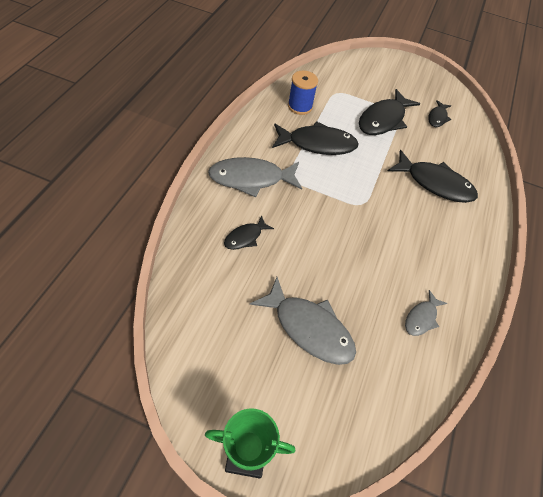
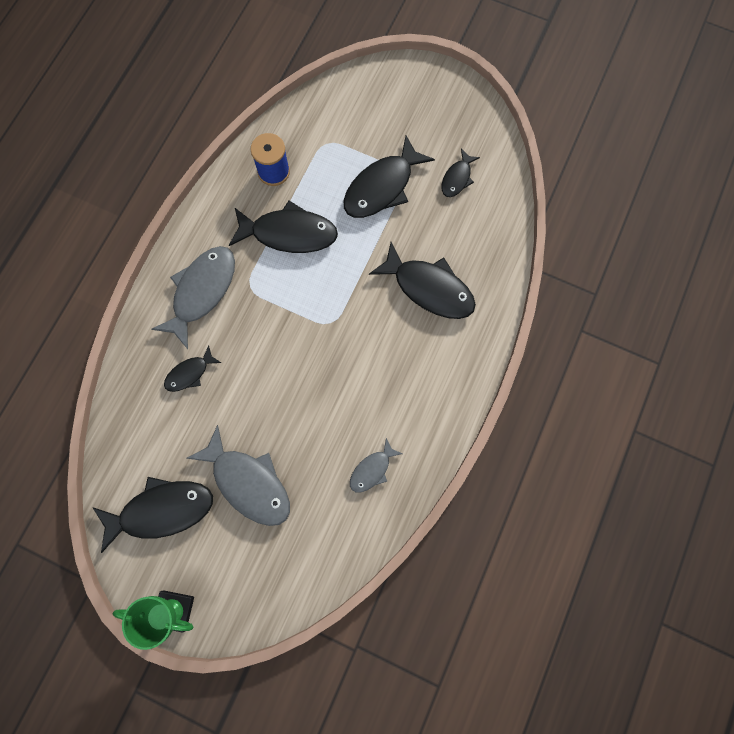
camera: 10 degrees right, 20 degrees up
(226, 353) = (161, 510): none -> black fish
(251, 179) = (202, 291): grey fish -> grey fish turned 120 degrees clockwise

